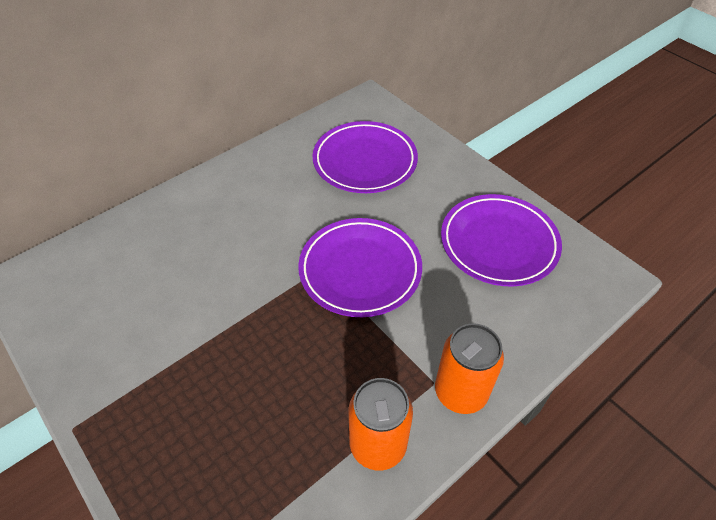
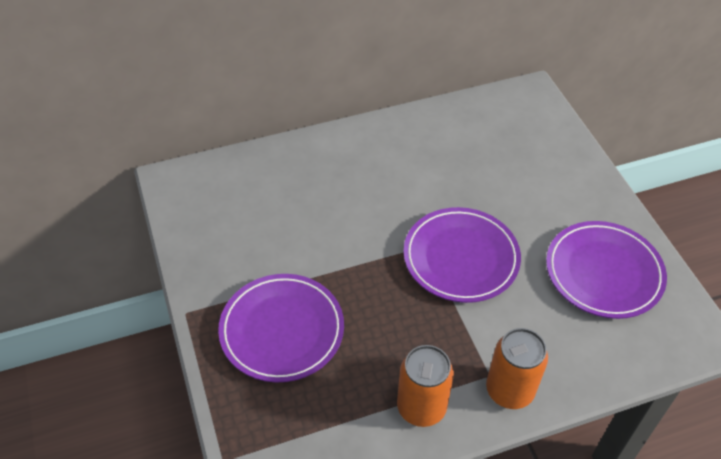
camera: 20 degrees right, 0 degrees up
(365, 161) = (504, 155): purple plate -> purple plate (282, 330)

